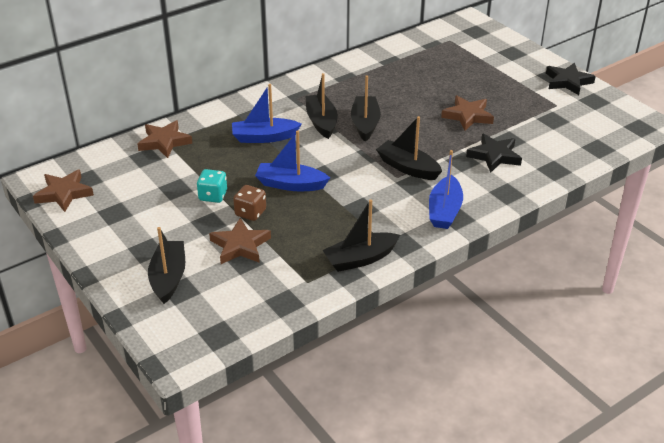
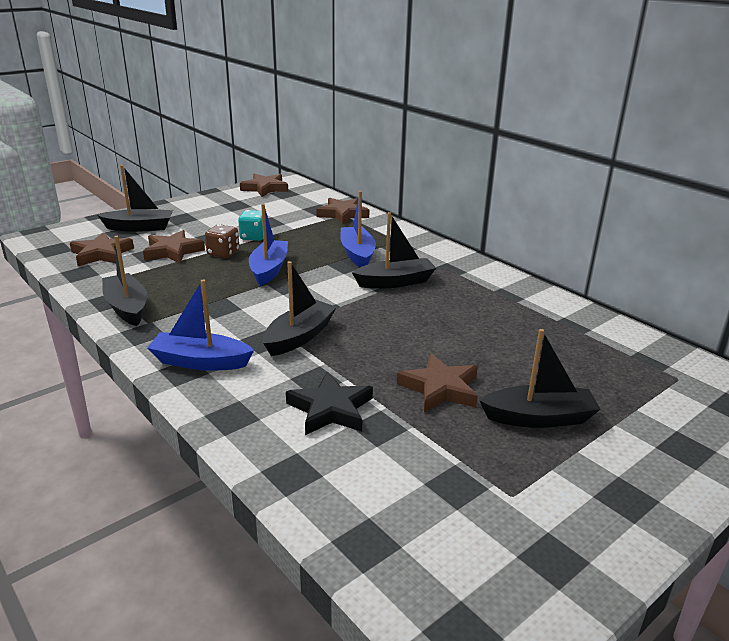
camera: 85 degrees right, 10 degrees down
(239, 295) = (101, 254): none -> brown star
(365, 124) = (397, 308): black boat -> black boat (539, 418)
(568, 82) = (614, 521): black star -> none

